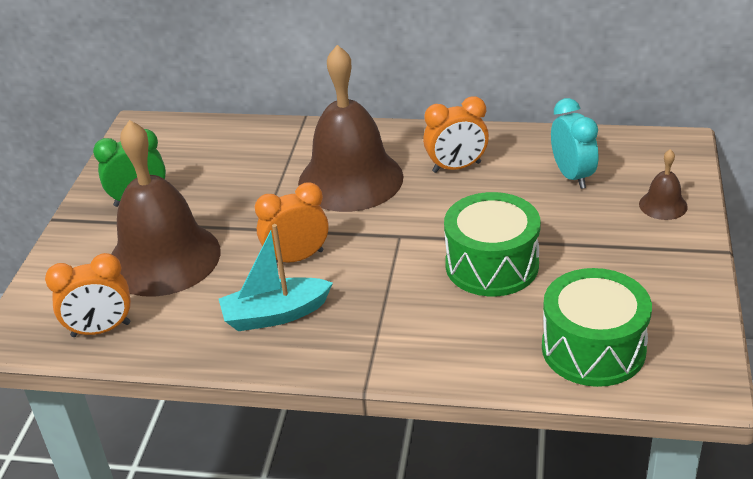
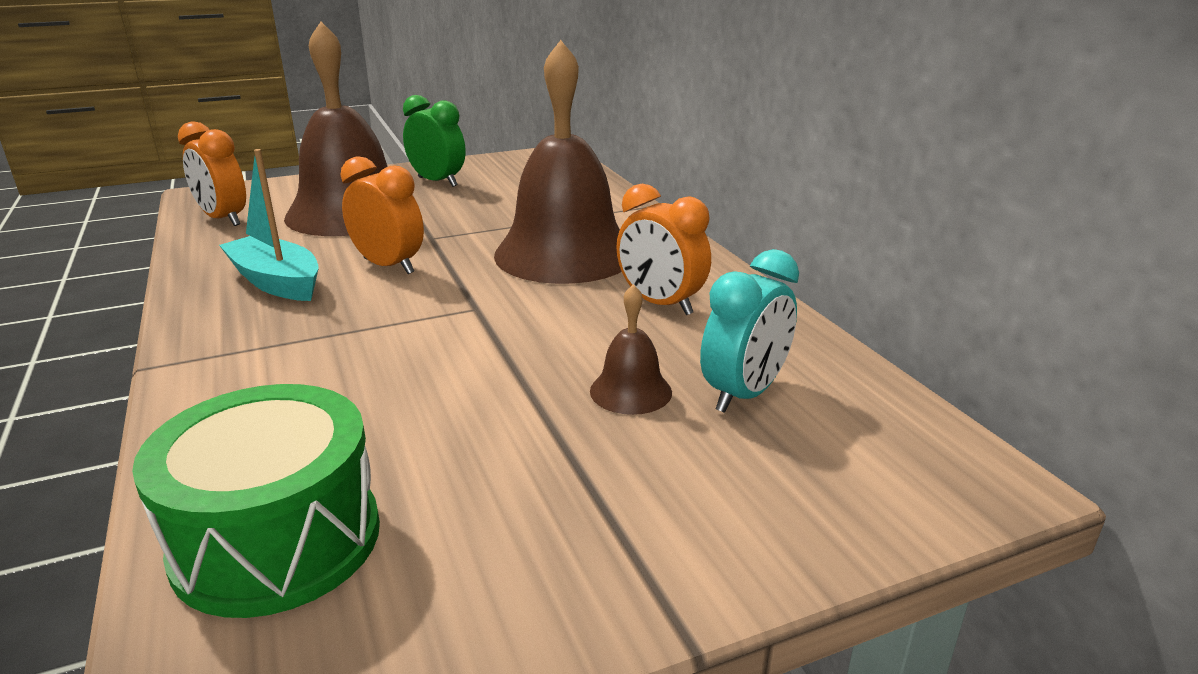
camera: 55 degrees right, 10 degrees down
(492, 265) = (455, 386): green drum -> none
(663, 205) = (766, 511): brown bell -> brown bell (630, 391)

